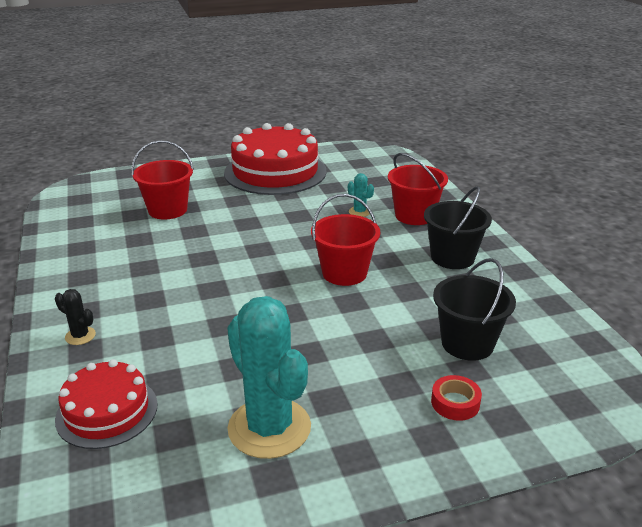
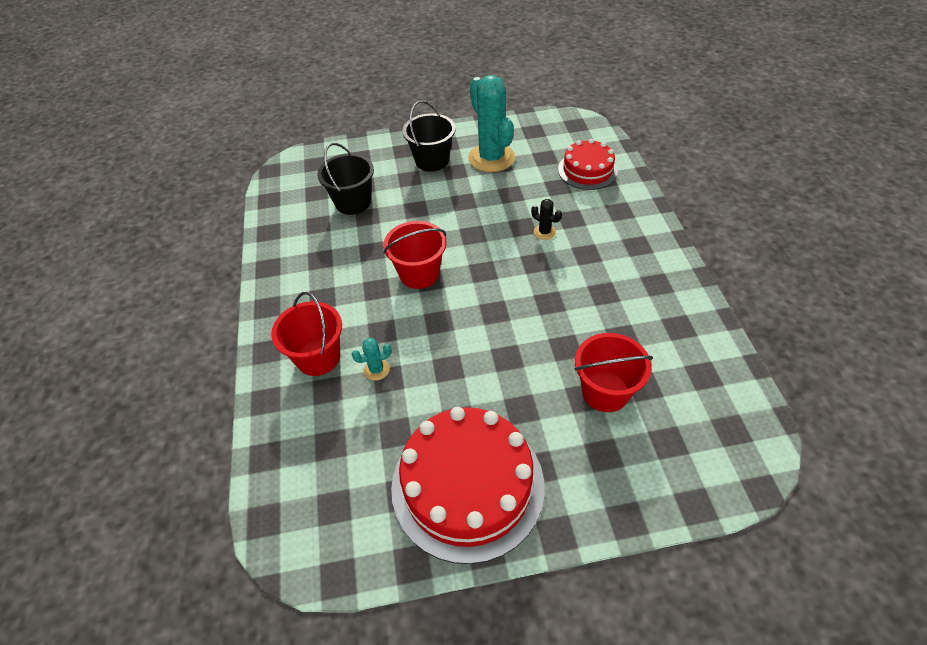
camera: 170 degrees left, 20 degrees up
(80, 336) = (628, 222): black cactus -> black cactus (544, 232)
(359, 212) = (376, 369): turquoise cactus -> turquoise cactus turned 75 degrees counterclockwise
(452, 257) = (315, 287): black bucket -> black bucket (432, 160)
(455, 403) = (382, 166): red tape -> none

